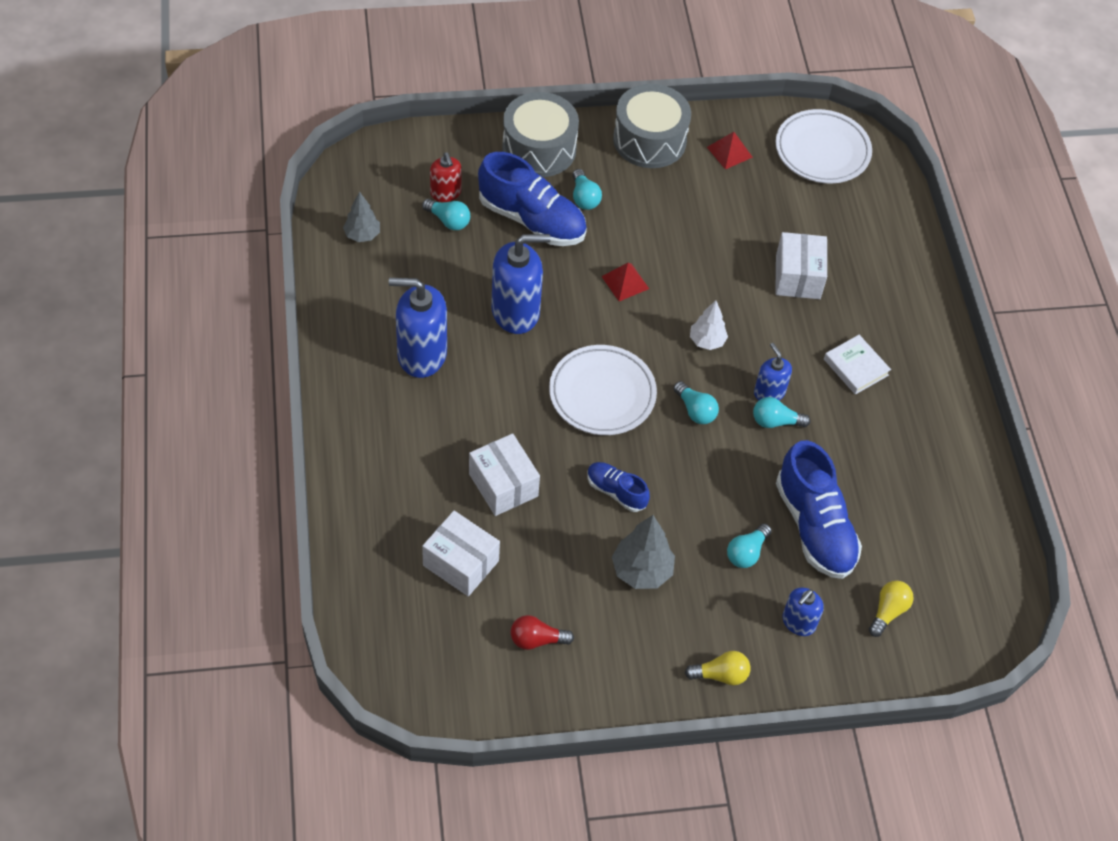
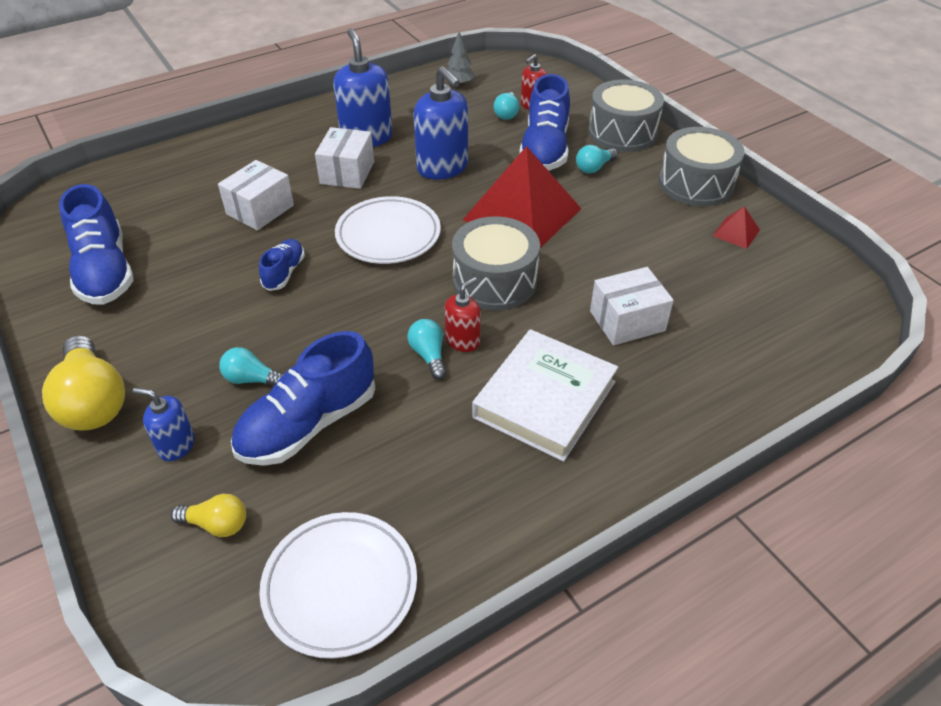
camera: 70 degrees right, 10 degrees down
(461, 563) = (171, 210): white box -> white box (347, 172)
(537, 640) = (105, 271): red light bulb -> blue shoe
(625, 282) = (522, 214): red pyramid -> red pyramid, size x2.45
(641, 571) = (201, 312): grey tree -> none
(695, 410) = (406, 296): turquoise light bulb -> none
(707, 341) = (494, 281): white tree -> grey drum
(720, 675) = (93, 401): yellow light bulb -> yellow light bulb, size x1.92
(769, 392) = (463, 340): blue soap dispenser -> red soap dispenser
(822, 151) = (809, 293): white plate -> white plate (340, 586)
(856, 367) = (544, 399): white book -> white book, size x1.89

